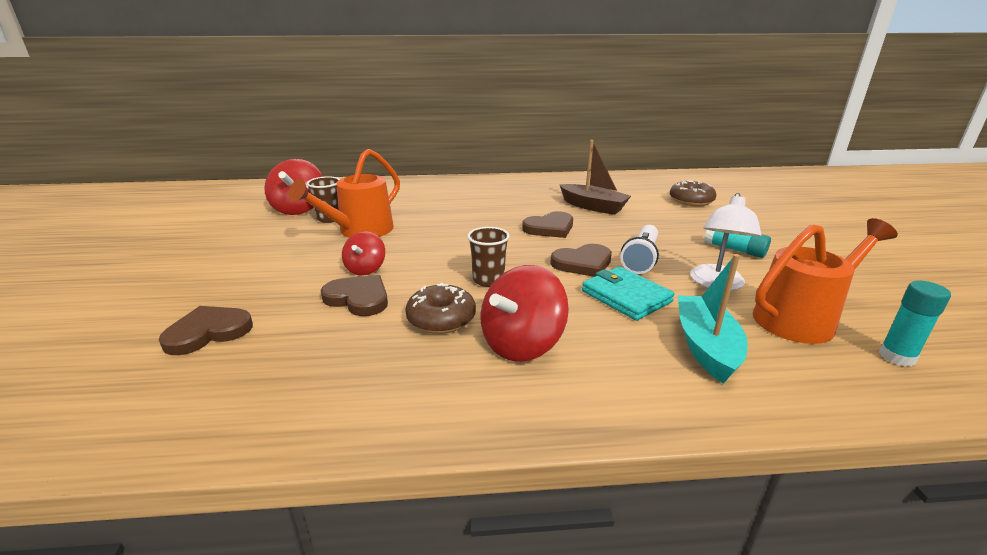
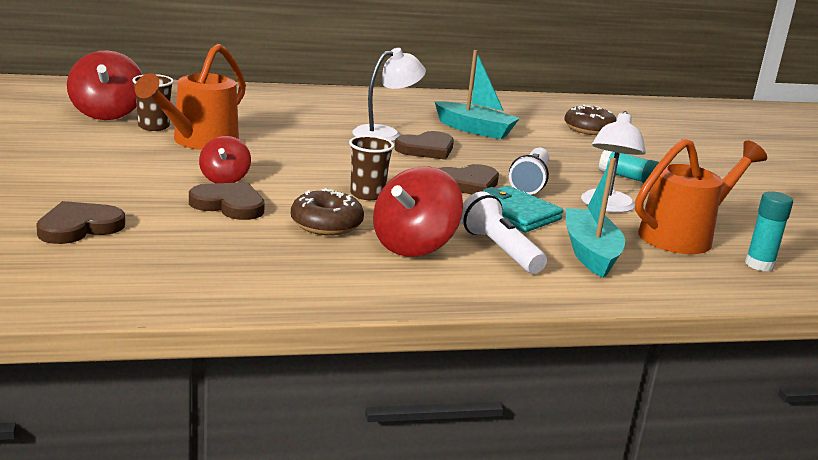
camera: 10 degrees left, 5 degrees down
(517, 215) = (385, 134): none -> white lamp
(593, 207) = (475, 130): brown boat -> turquoise boat
(609, 346) = (499, 250): none -> white flashlight

